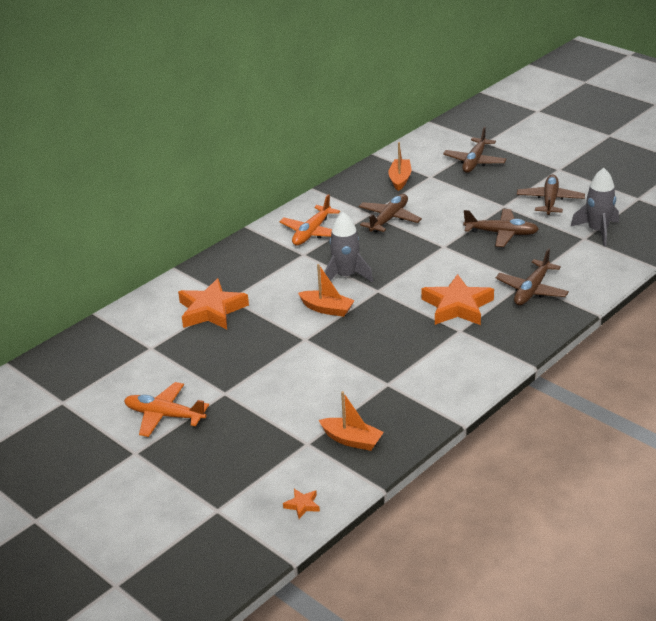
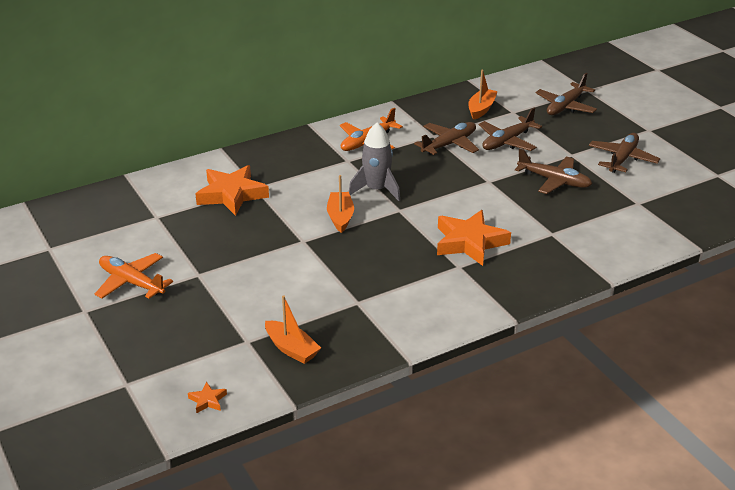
camera: 15 degrees right, 0 degrees up
(327, 309) = (340, 217): orange boat -> orange boat turned 135 degrees counterclockwise
(531, 290) = (554, 243): brown plane -> brown plane (507, 141)
(597, 231) = (656, 199): grey rocket -> none

